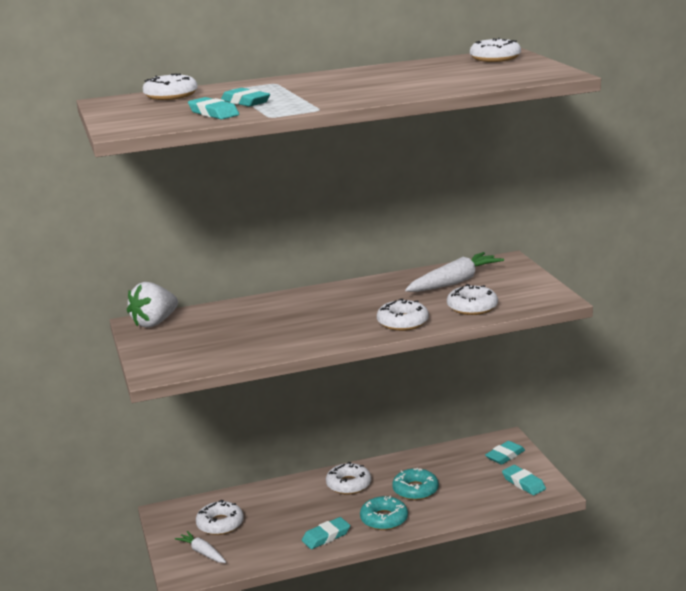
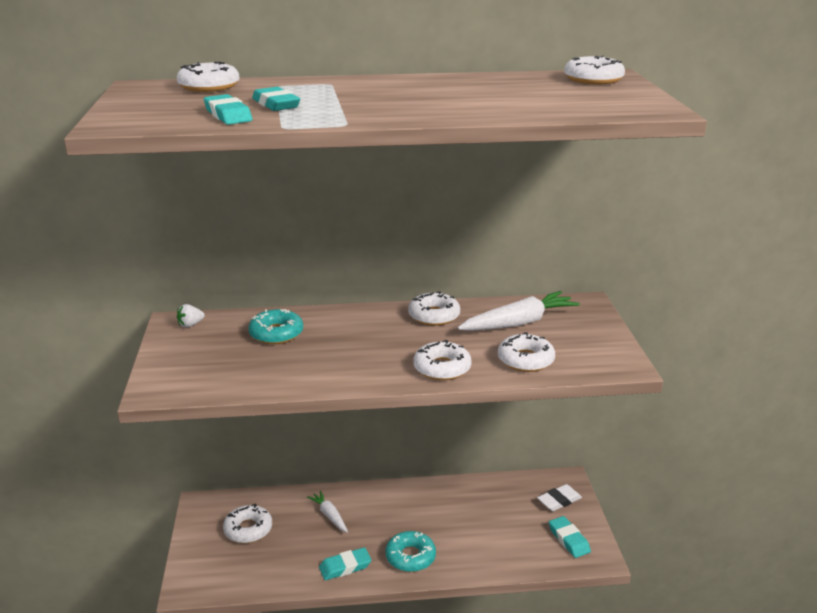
camera: 10 degrees right, 5 degrees up
(154, 323) = (190, 325): white strawberry -> white strawberry, size x0.49
(202, 552) = (218, 561): white carrot -> white carrot (329, 515)
(348, 484) = (389, 506): white donut -> white donut (434, 316)
(415, 490) = (454, 526): turquoise donut -> turquoise donut (276, 333)
(505, 456) = (559, 501): turquoise eraser -> white eraser

